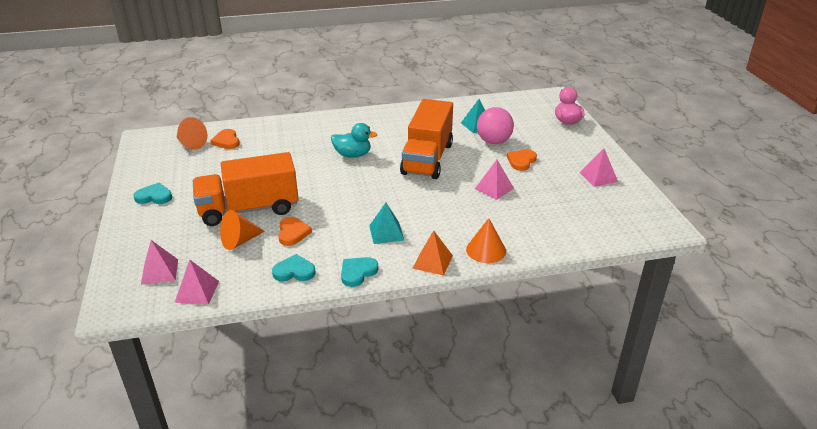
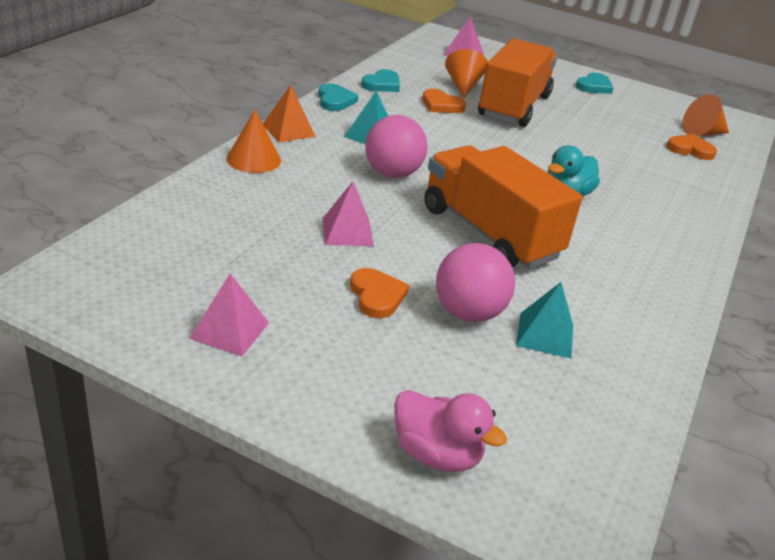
camera: 125 degrees right, 0 degrees up
(197, 291) = (415, 54): pink pyramid -> none
(419, 204) = (392, 173): none -> pink ball

